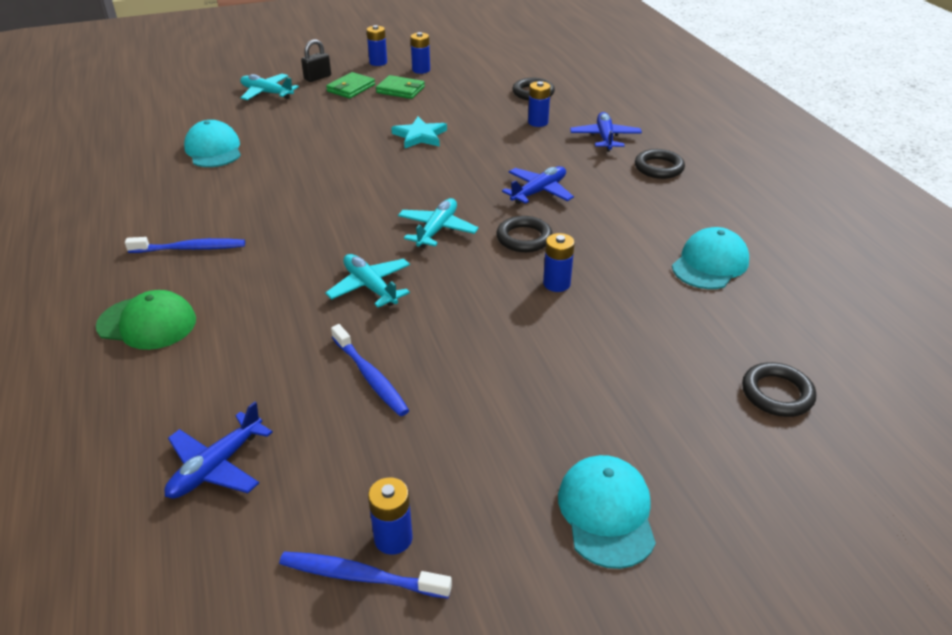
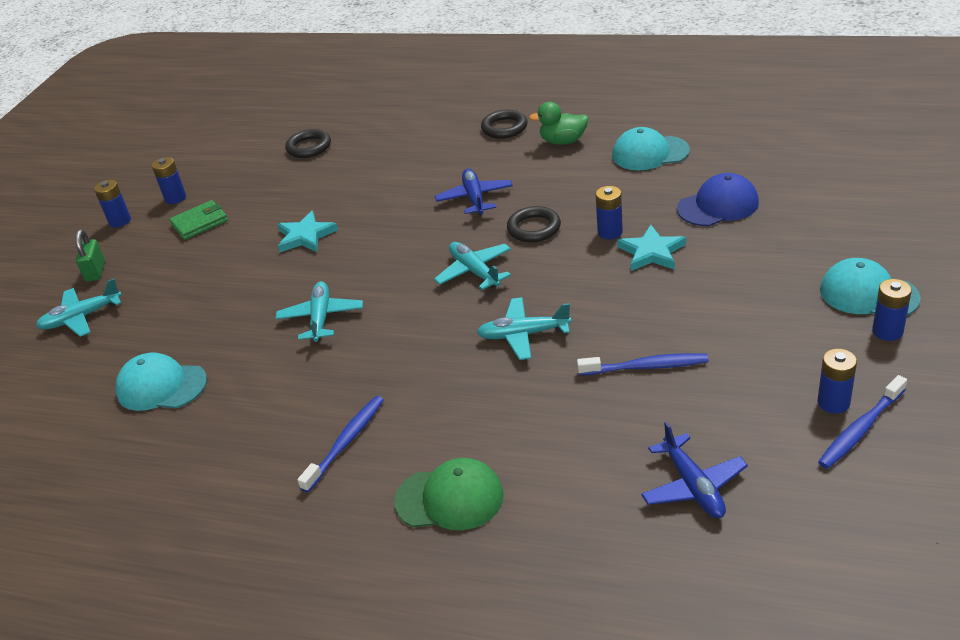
camera: 50 degrees left, 0 degrees up
(147, 323) = (450, 498): green cap -> green cap turned 45 degrees clockwise
(317, 77) = (95, 271): black padlock -> green padlock
(327, 181) = (321, 318): none -> turquoise plane
(351, 88) = (151, 254): green wallet -> none
(538, 122) = (363, 162): blue battery -> blue battery (887, 331)
(547, 321) = (651, 252): none -> turquoise star
(605, 138) = (431, 137): blue plane -> none
(665, 339) = (718, 205): none -> blue cap
(673, 206) = (563, 141): none -> green duck
(710, 263) = (650, 153): turquoise cap -> turquoise cap turned 75 degrees counterclockwise
(777, 394) = (807, 182): black ring -> none

